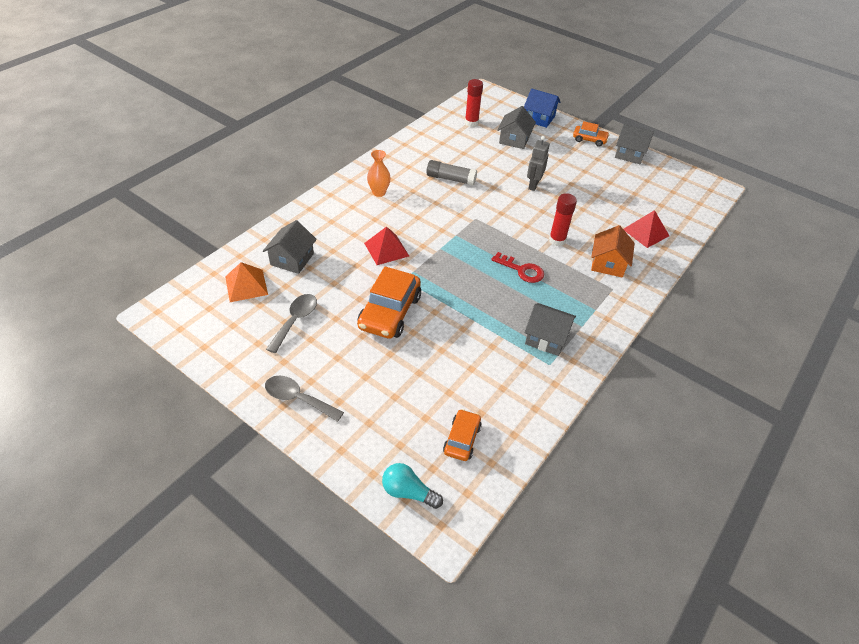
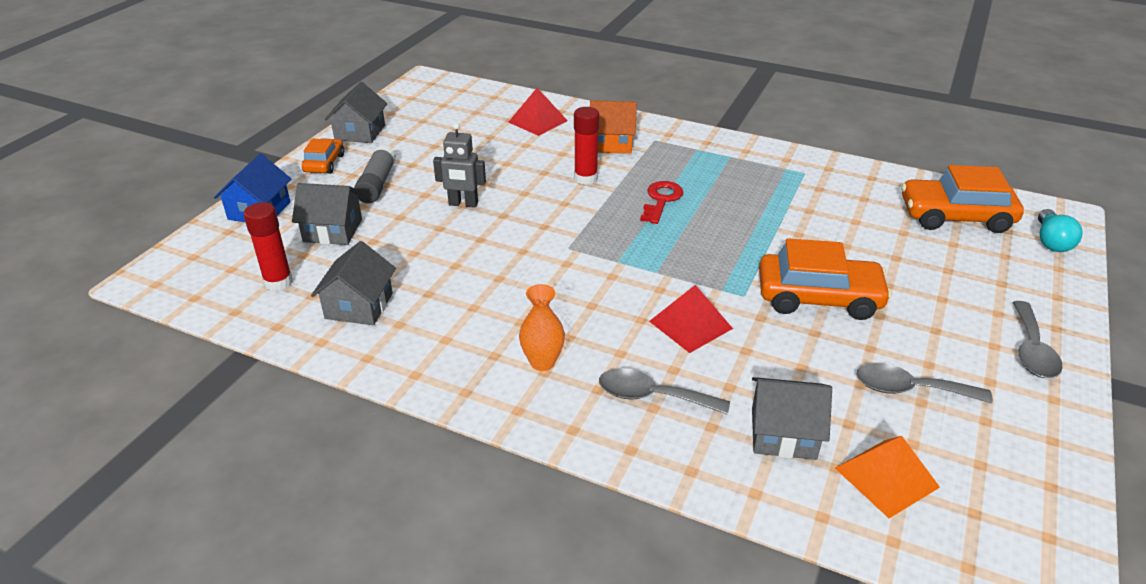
camera: 100 degrees left, 10 degrees down
(338, 222) = (652, 396): none -> grey spoon
(450, 179) = (472, 284): grey glue stick -> grey glue stick (377, 184)
(462, 439) = (955, 217): orange car -> orange car, size x1.79
(546, 338) = (767, 176): grey house -> grey house (359, 306)

